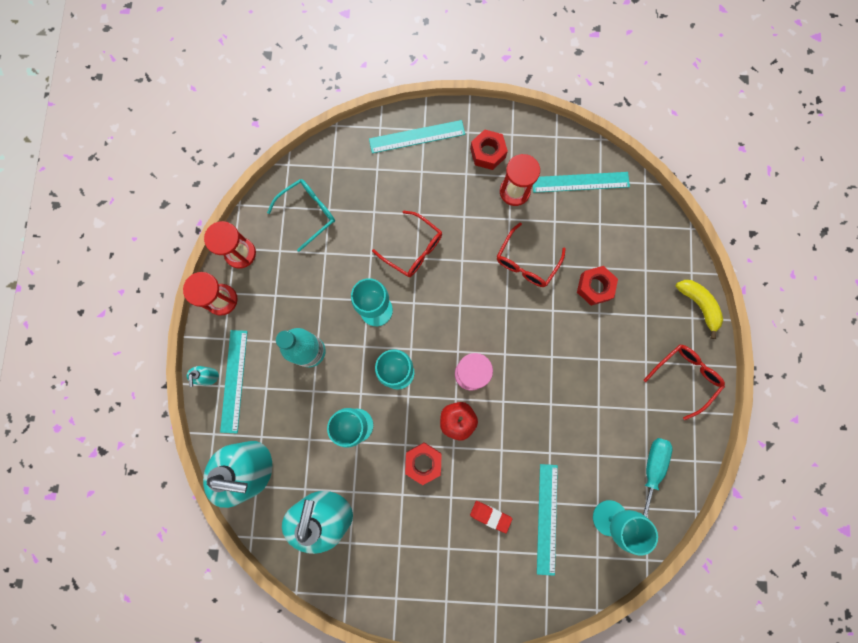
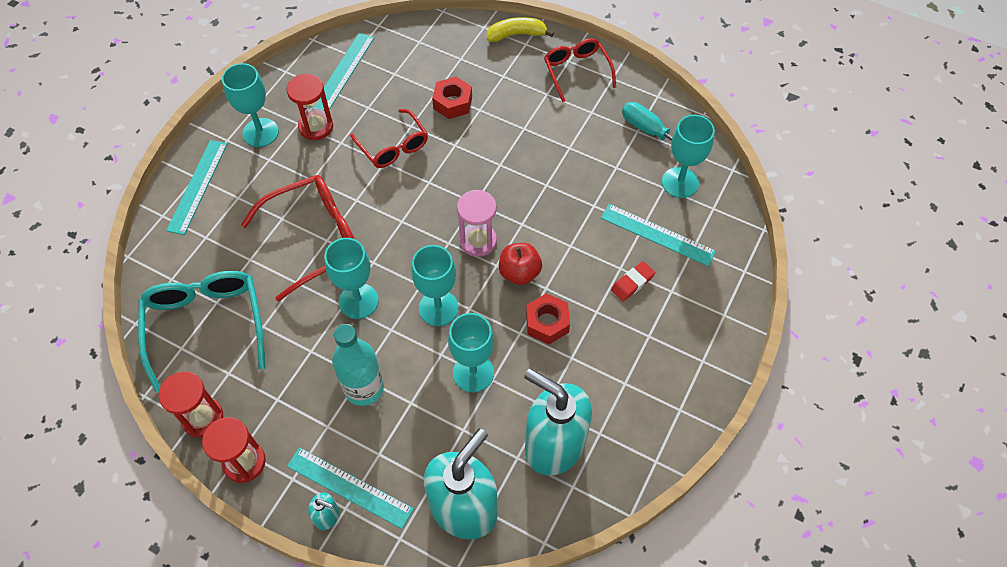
camera: 65 degrees left, 20 degrees down
(308, 213) = (206, 325): turquoise glasses -> turquoise glasses, size x1.57
(413, 249) = (315, 239): red glasses -> red glasses, size x1.57
(487, 153) = (260, 132): red nut -> turquoise goblet

